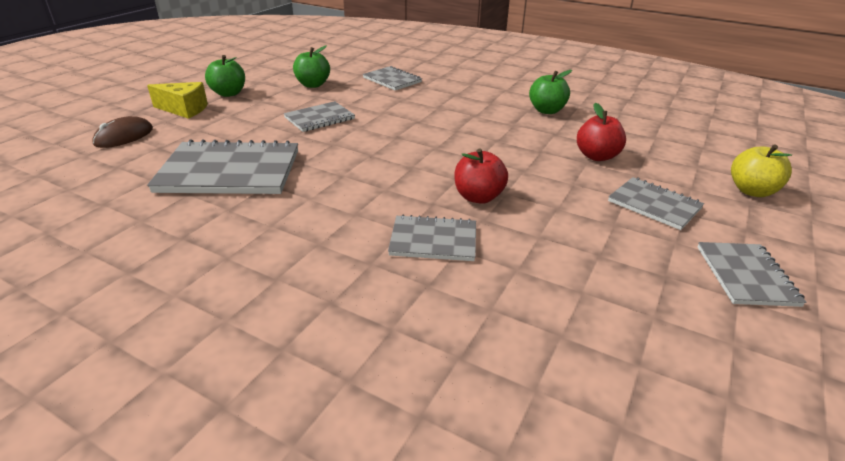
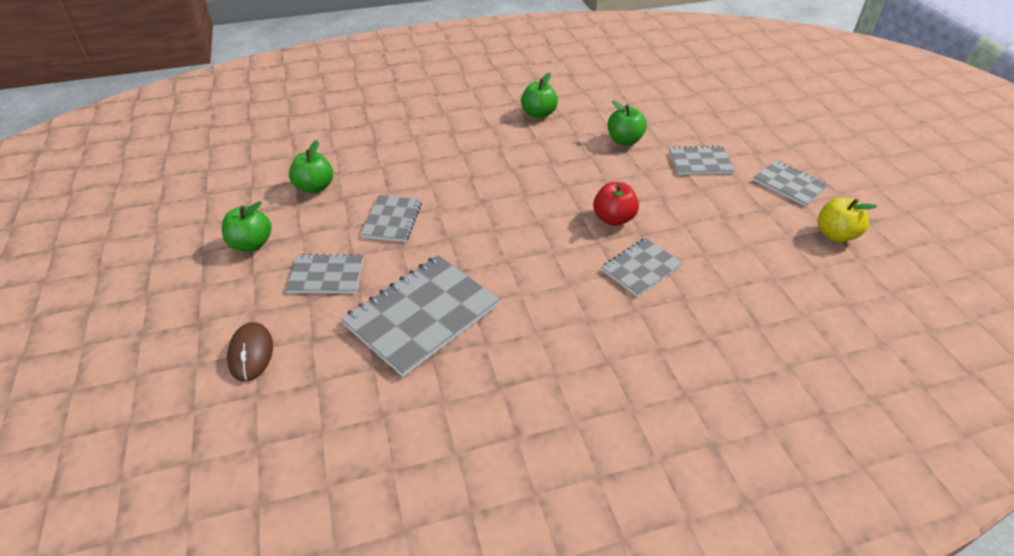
camera: 45 degrees left, 10 degrees up
(184, 109) = (246, 288): yellow cheese -> none
(392, 80) = (375, 143): grey notebook -> grey notebook (326, 275)
(597, 156) = (624, 141): red apple -> green apple
(752, 191) = (725, 121): yellow apple -> yellow apple (835, 235)

